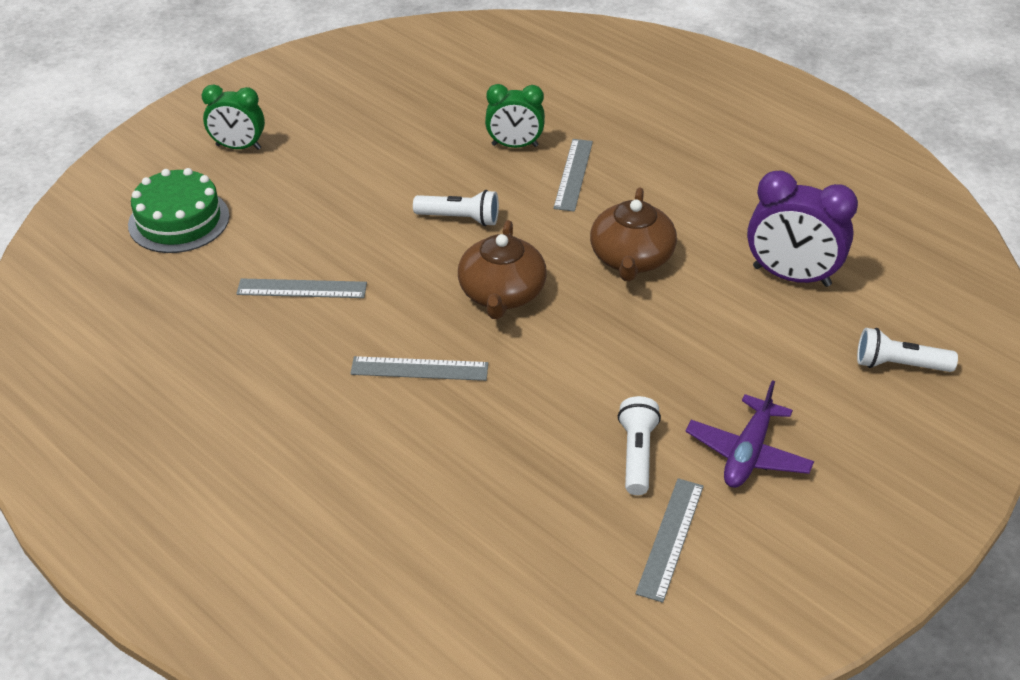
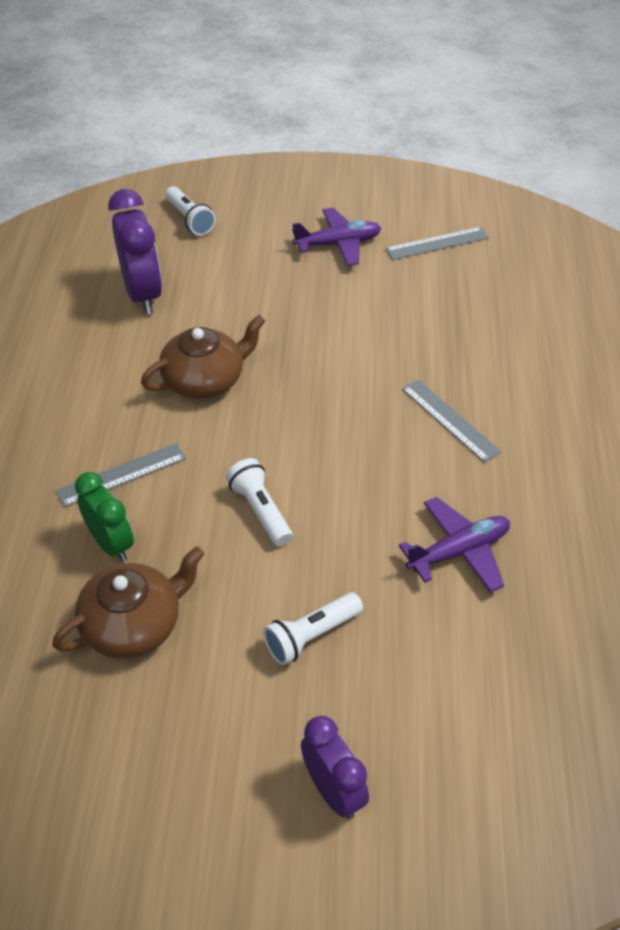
camera: 130 degrees left, 5 degrees up
(179, 220) = (491, 731): green cake -> none
(238, 147) = (333, 791): green clock -> purple clock
(302, 288) = (458, 551): grey ruler -> purple plane
(501, 293) = (324, 426): brown teapot -> brown teapot (133, 624)
(637, 454) = (394, 283): white flashlight -> white flashlight (311, 636)

